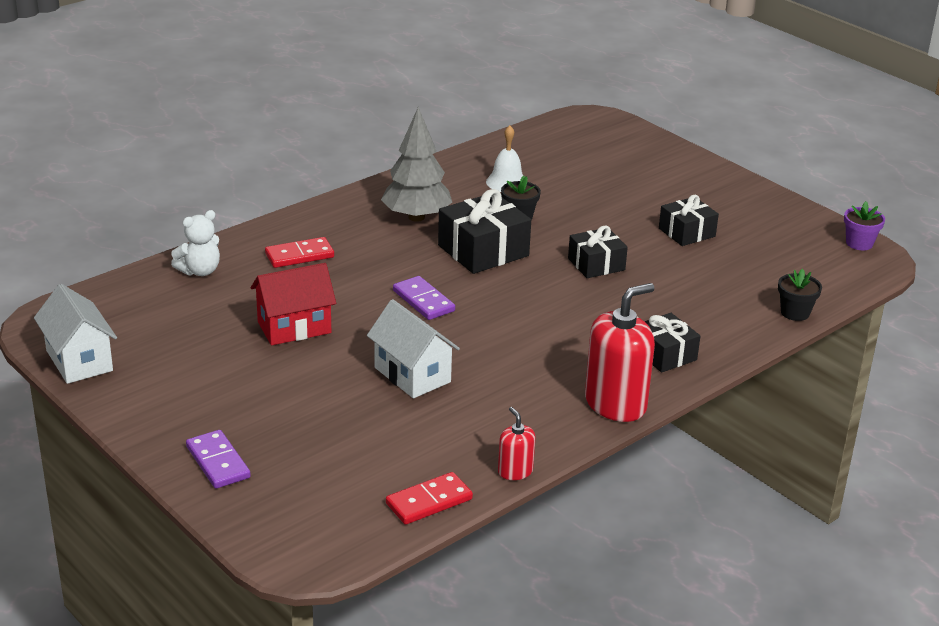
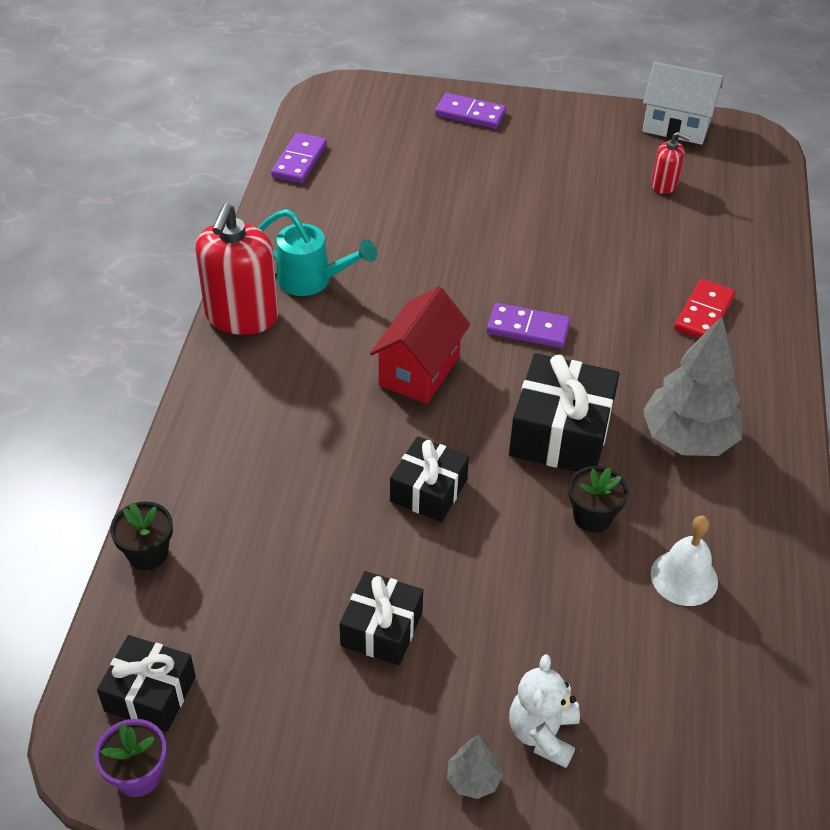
camera: 140 degrees right, 15 degrees up
(200, 271) = (745, 245): white teddy bear -> white teddy bear (542, 734)
(294, 327) = (586, 237): red house -> red house (419, 371)
(412, 375) = (436, 248): white house -> none
(429, 502) = (299, 161): red domino -> purple domino
(515, 471) = (263, 213): red soap dispenser -> red soap dispenser (664, 185)
(535, 400) = (313, 281): none -> turquoise watering can
(664, 354) = (244, 400): black gift -> black gift (150, 694)
(695, 180) = (473, 779): none -> grey tree

